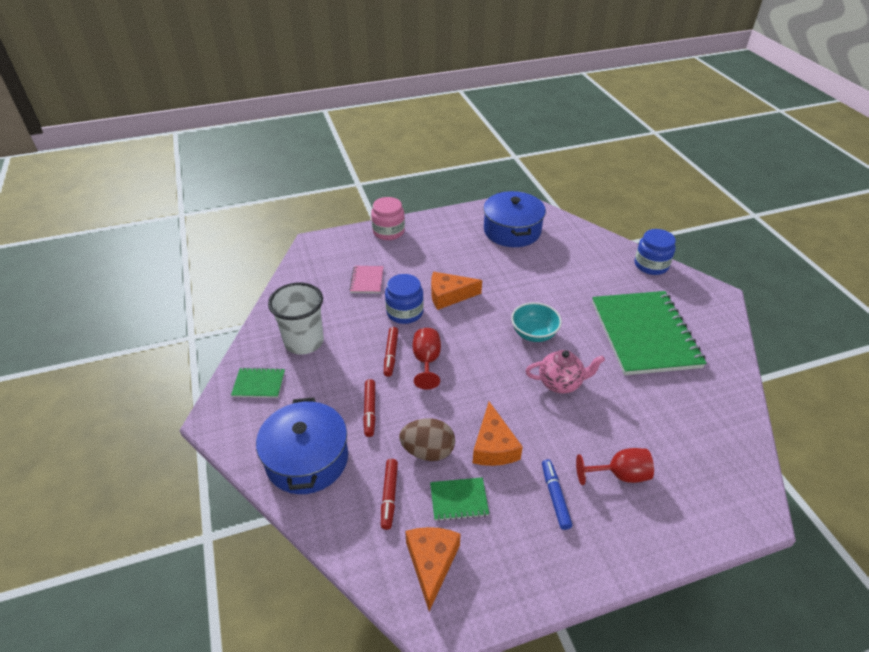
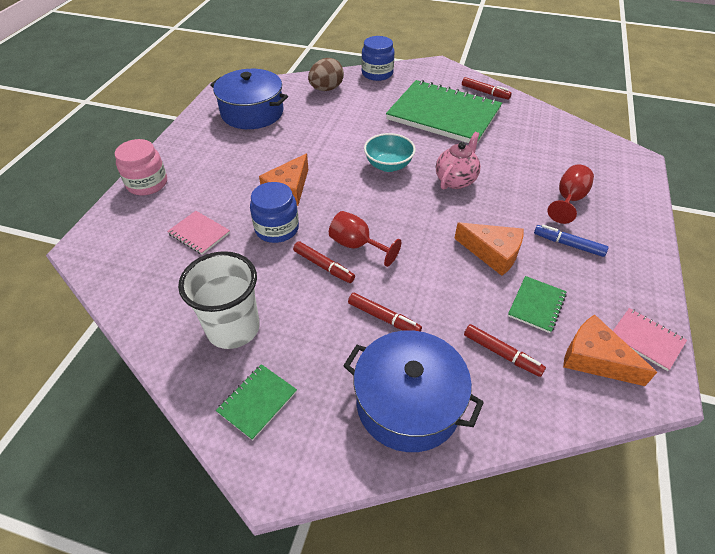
camera: 55 degrees left, 5 degrees up
(428, 451) = (467, 299): brown egg -> brown egg (326, 89)
(484, 598) = (646, 339): none -> pink notebook
(718, 346) = (485, 92): none -> red marker

